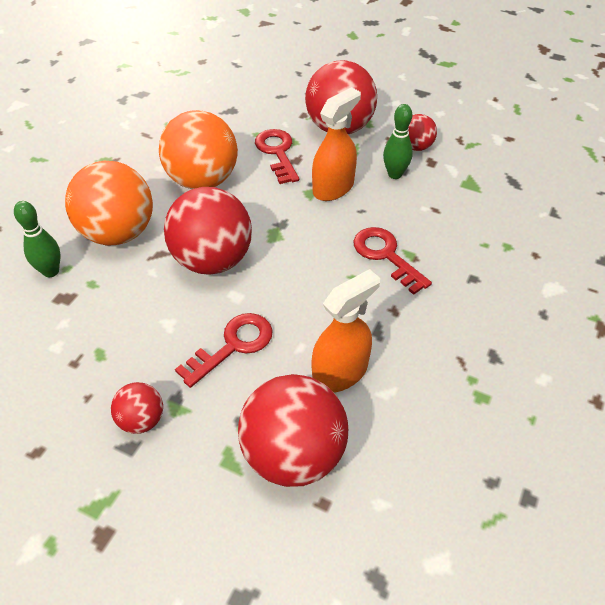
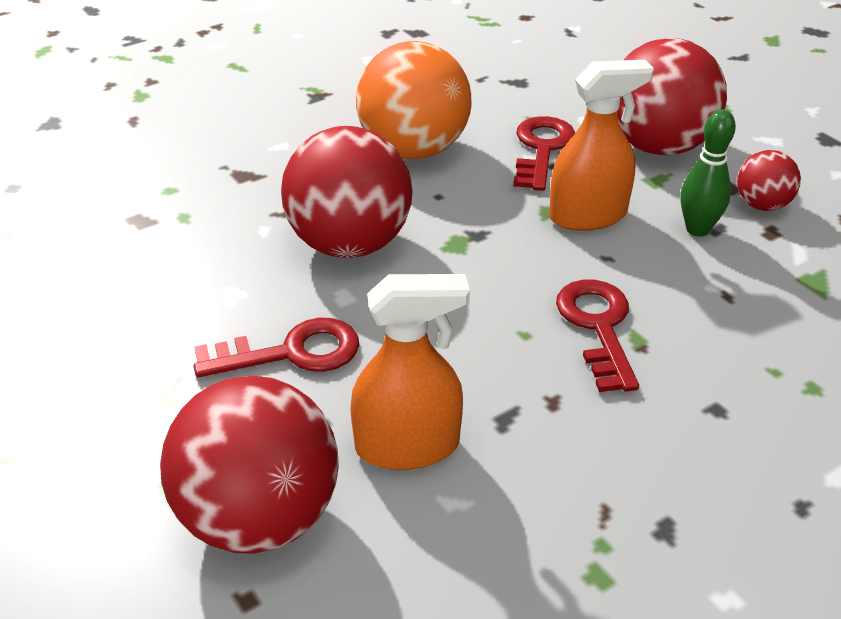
camera: 30 degrees right, 10 degrees down
(51, 271) = (150, 187): green bowling pin -> none
(118, 233) = (261, 173): orange ball -> none
(142, 420) = (111, 389): red ball -> none

